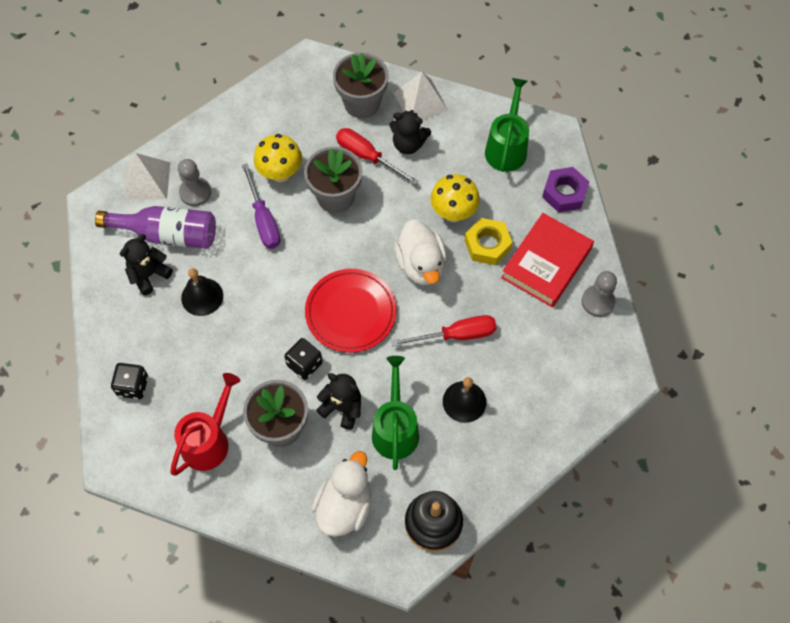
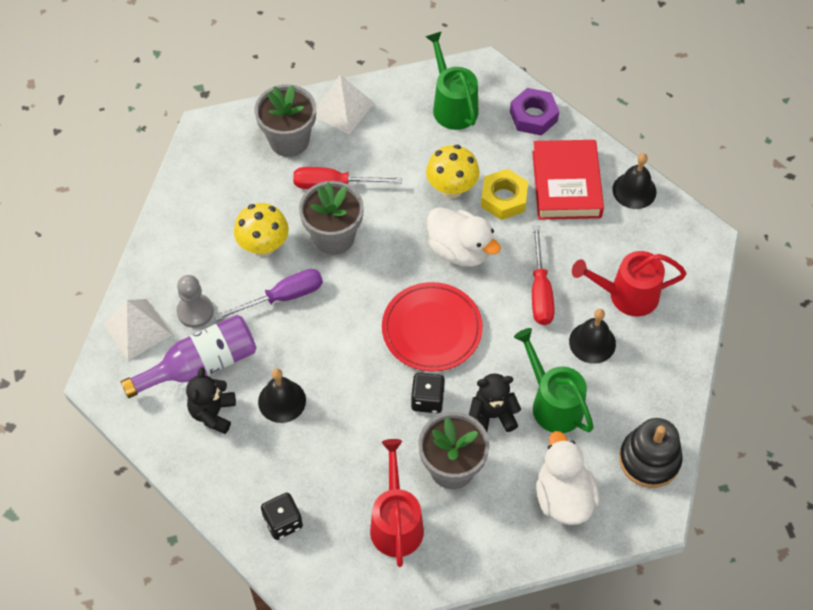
camera: 35 degrees left, 5 degrees down
(263, 220) = (283, 297): purple screwdriver -> purple screwdriver turned 60 degrees counterclockwise
(408, 144) = (362, 152): black teddy bear -> none
(456, 335) = (540, 291): red screwdriver -> red screwdriver turned 135 degrees clockwise
(522, 382) = (627, 295): none -> red watering can
(597, 301) = (634, 190): grey pawn -> black bell

